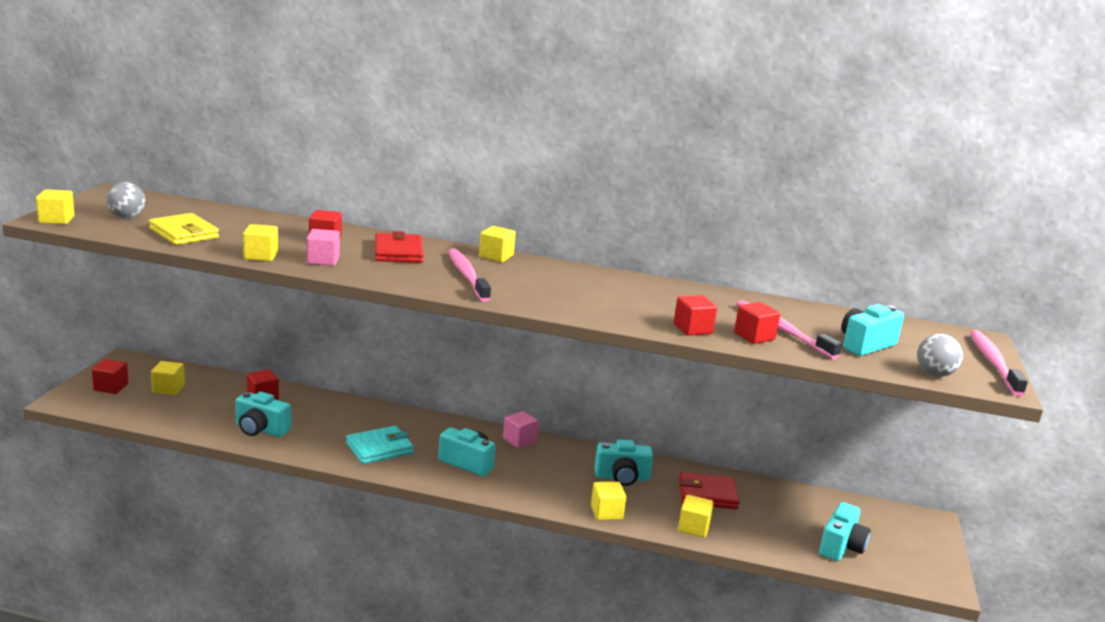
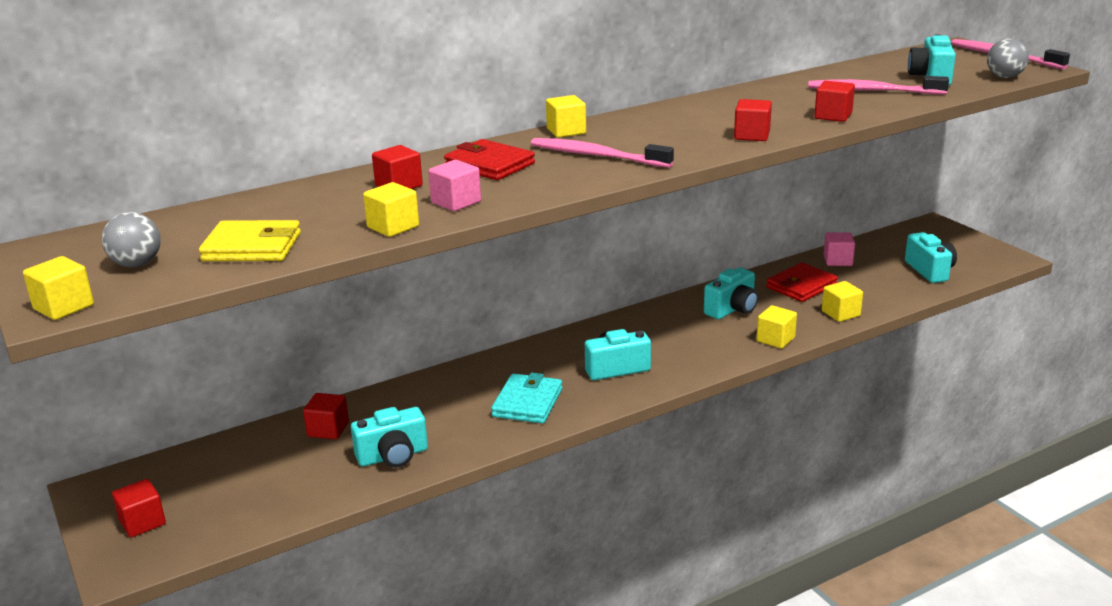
camera: 40 degrees left, 5 degrees up
(168, 389) = (212, 482): yellow cube -> none
(519, 440) = (612, 327): pink cube -> pink cube (838, 260)
(754, 336) = (873, 102): red cube -> red cube (752, 135)

